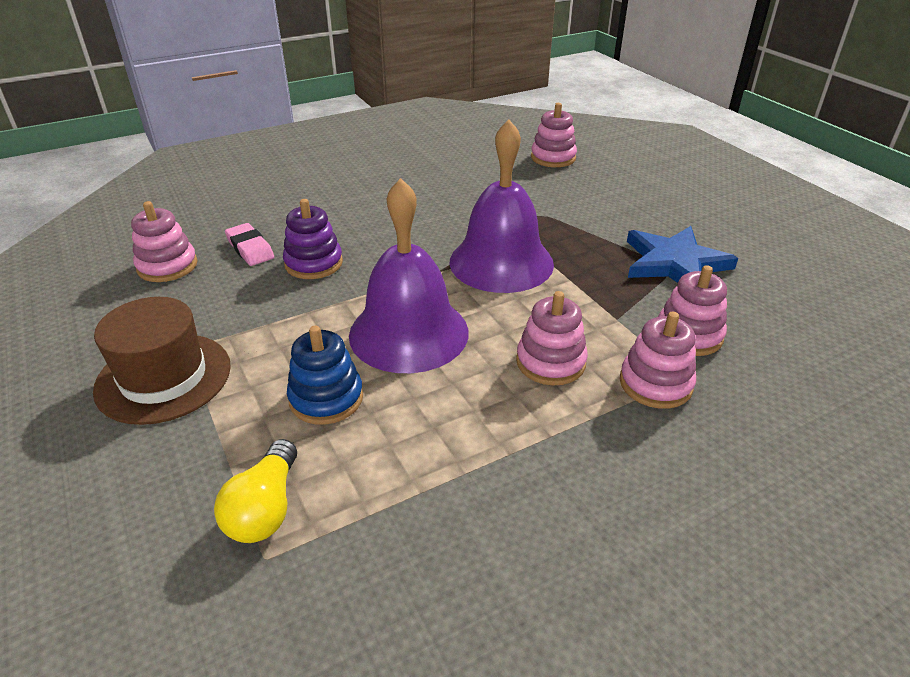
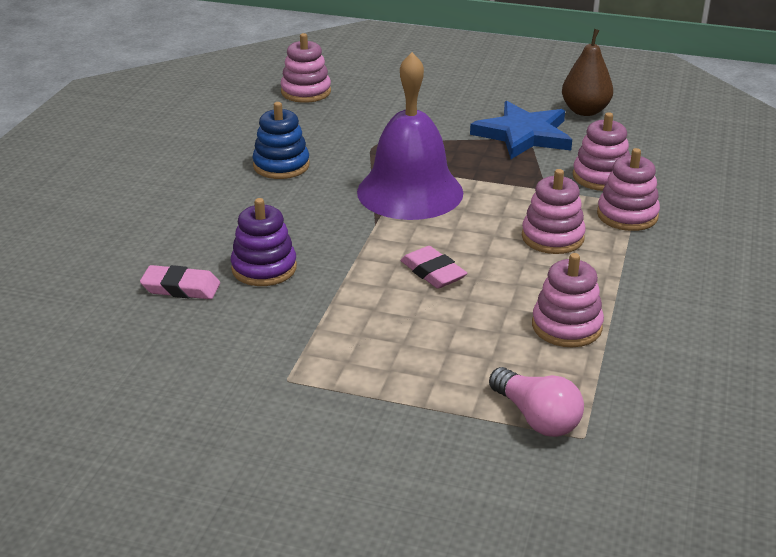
camera: 45 degrees left, 5 degrees down
(163, 377) = (310, 406): brown hat -> none
(167, 266) = (129, 341): pink stacking toy -> pink stacking toy (566, 326)
(265, 508) = (536, 418): yellow light bulb -> pink light bulb
(326, 398) = (455, 342): blue stacking toy -> blue stacking toy (281, 165)
(409, 333) = (433, 272): purple bell -> pink eraser
(772, 270) = (585, 111): none -> brown pear

